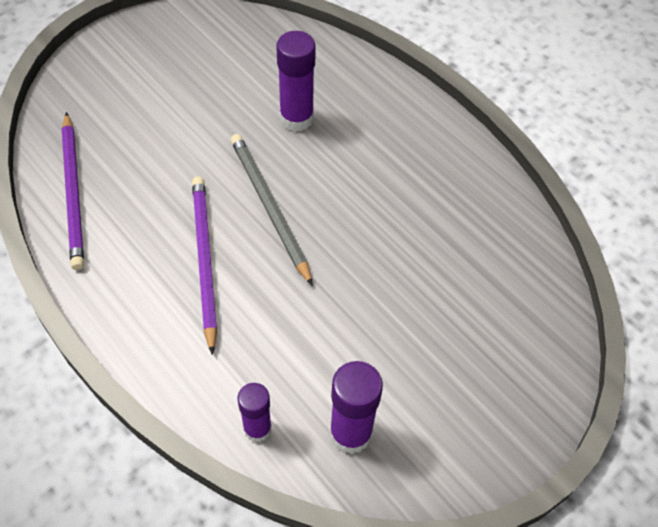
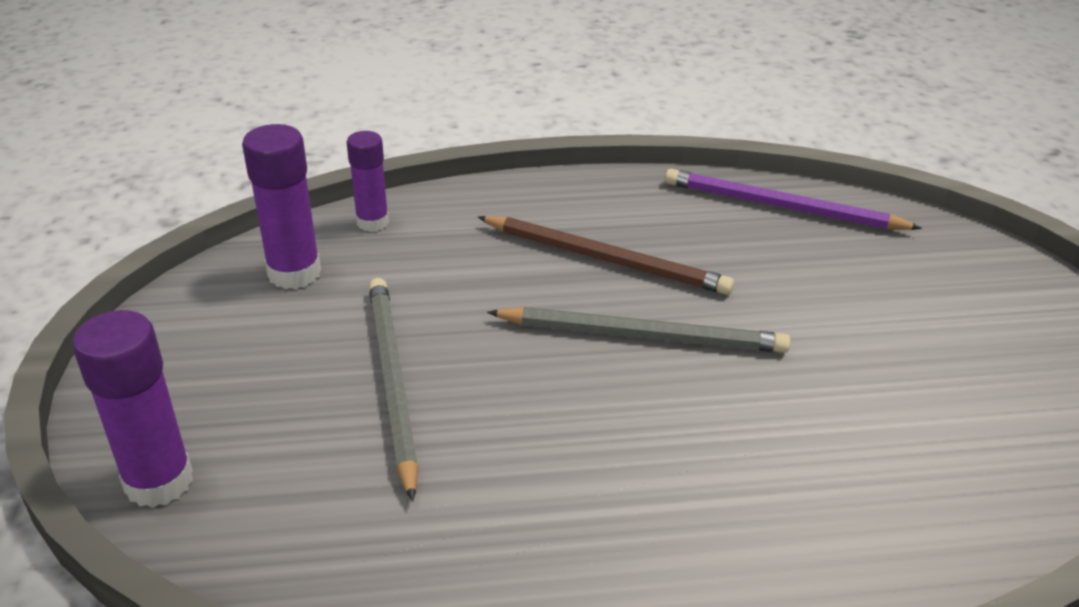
camera: 125 degrees right, 20 degrees down
(204, 260) = (605, 259): purple pencil -> brown pencil
(296, 118) = (797, 430): purple glue stick -> purple glue stick (159, 482)
(400, 302) = (392, 381): none -> grey pencil

